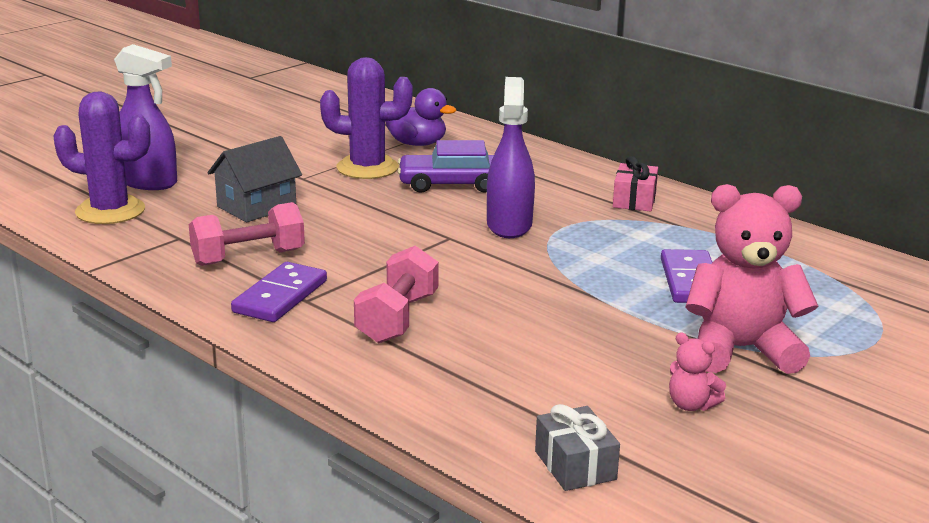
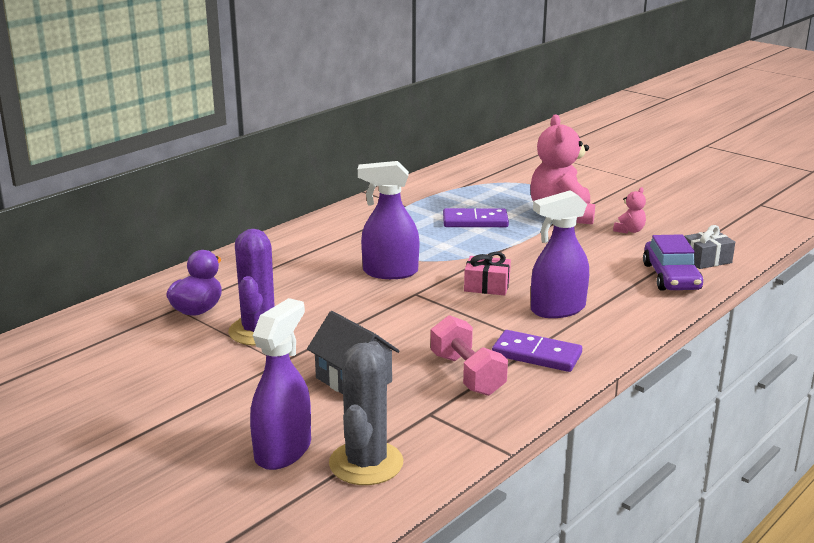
camera: 90 degrees left, 0 degrees up
(110, 211) = (366, 463): purple cactus -> grey cactus
(397, 318) = (557, 309): pink dumbbell -> purple spray bottle
(452, 184) = (303, 293): purple car -> purple car (671, 277)
(634, 200) = (341, 230): pink gift -> pink gift (487, 286)

